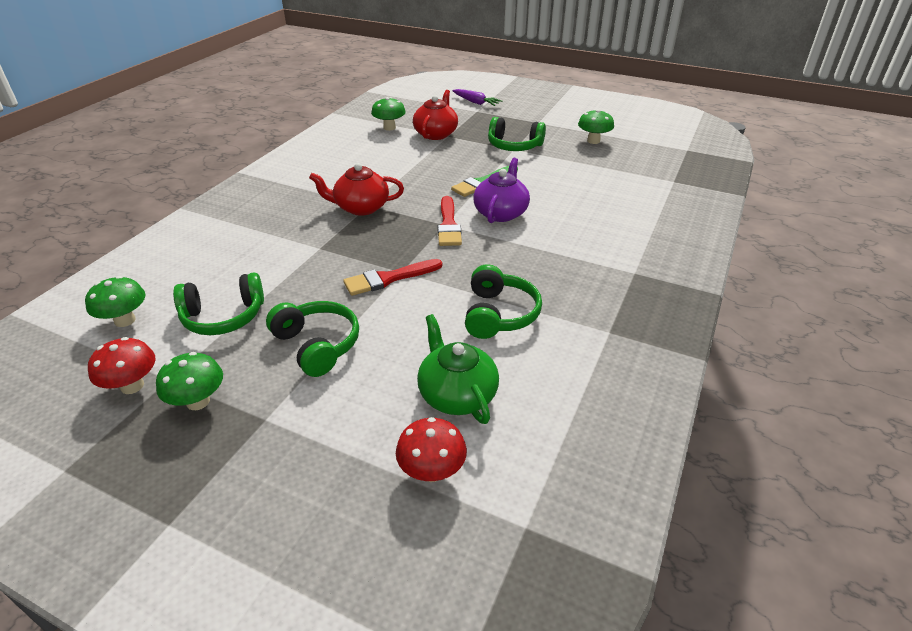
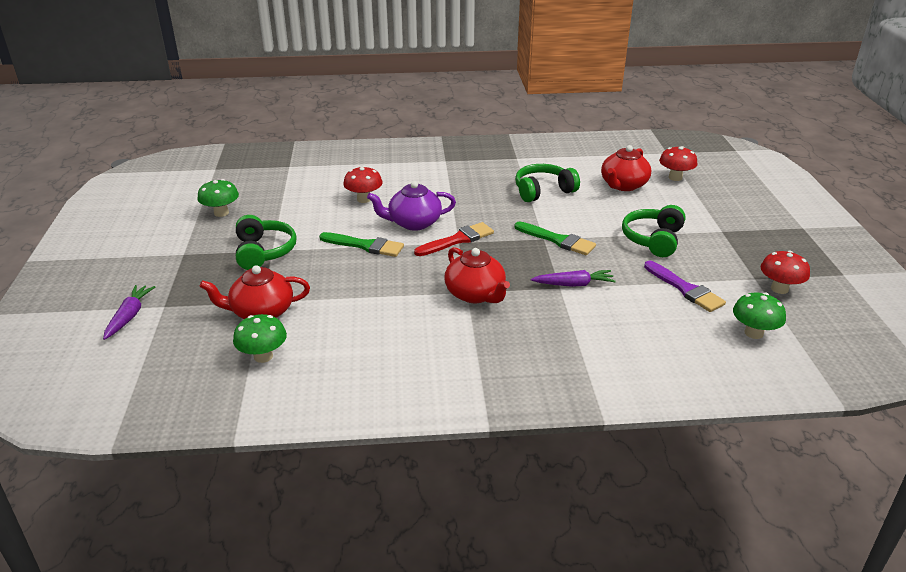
camera: 120 degrees left, 5 degrees down
(198, 401) = (748, 258): green mushroom -> none
(223, 317) = (685, 289): green headphones -> purple brush
(314, 256) = (573, 284): none -> purple carrot
(388, 278) = (558, 240): red brush -> green brush
(456, 394) = (623, 185): green teapot -> red teapot
(570, 201) = (364, 199): none -> red mushroom

